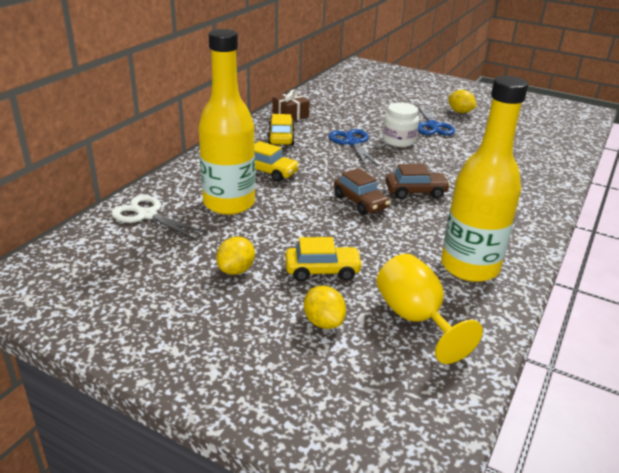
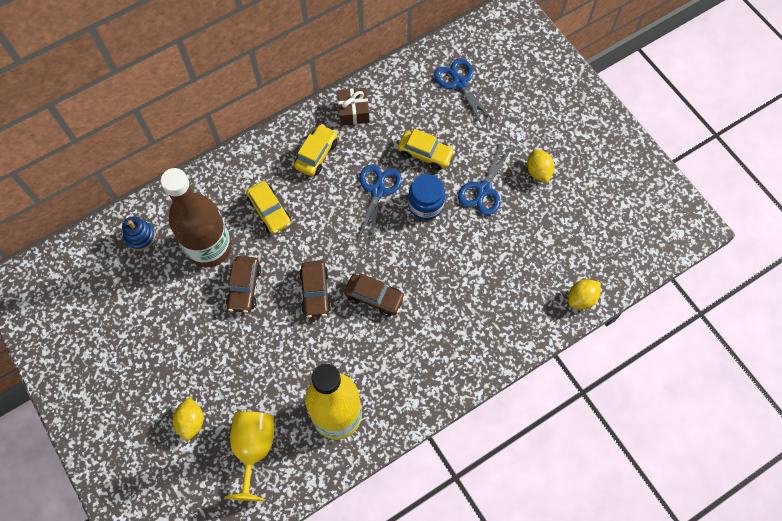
camera: 30 degrees right, 35 degrees up
(146, 215) = (140, 237): white scissors -> blue stacking toy
(229, 203) = (209, 247): yellow bottle -> brown bottle
(236, 270) = (167, 337): yellow lemon -> yellow lemon (581, 298)
(289, 217) = (244, 287): none -> brown car
(322, 271) = (226, 367): yellow car -> yellow car (425, 154)
(356, 91) = (459, 82): none -> blue scissors
(398, 141) = (425, 205): white jar -> blue jar

